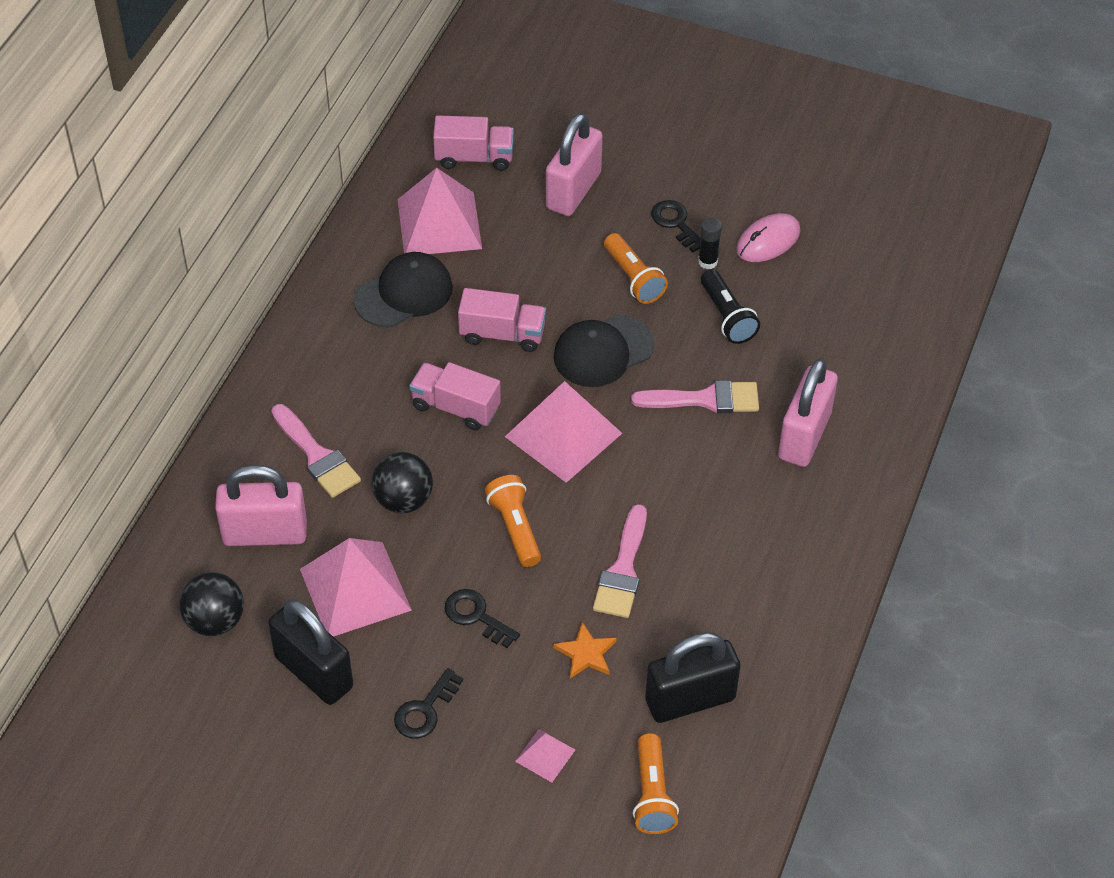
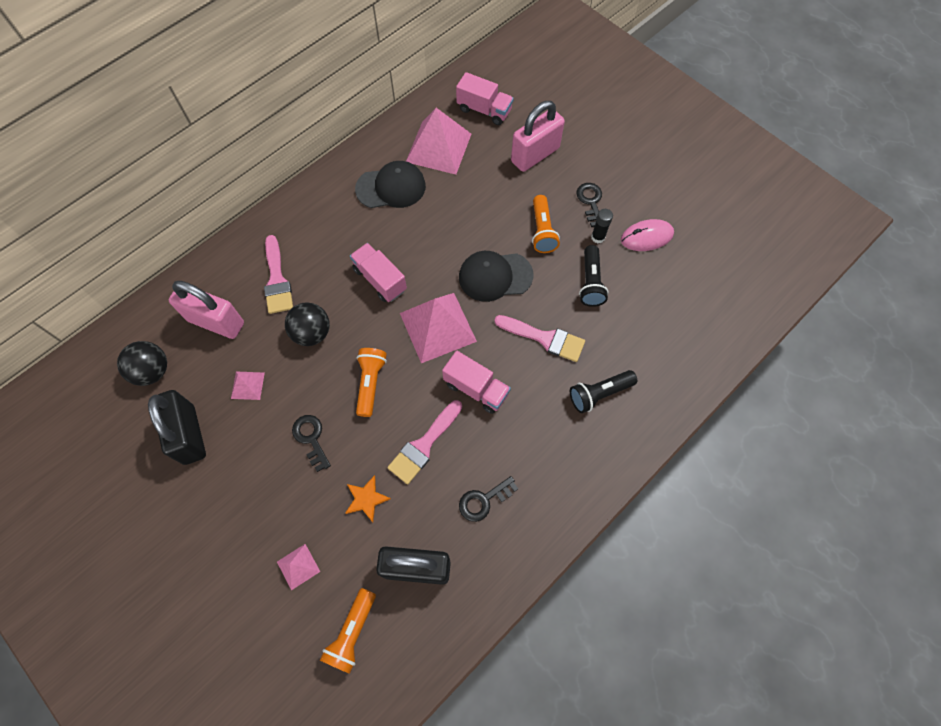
camera: 25 degrees right, 15 degrees up
(355, 589) = (247, 385): pink pyramid -> pink pyramid, size x0.47
(425, 710) = (241, 495): black key -> black key (484, 500)
(502, 334) = (437, 239): pink truck -> pink truck (476, 389)
(804, 436) = (599, 394): pink padlock -> black flashlight

